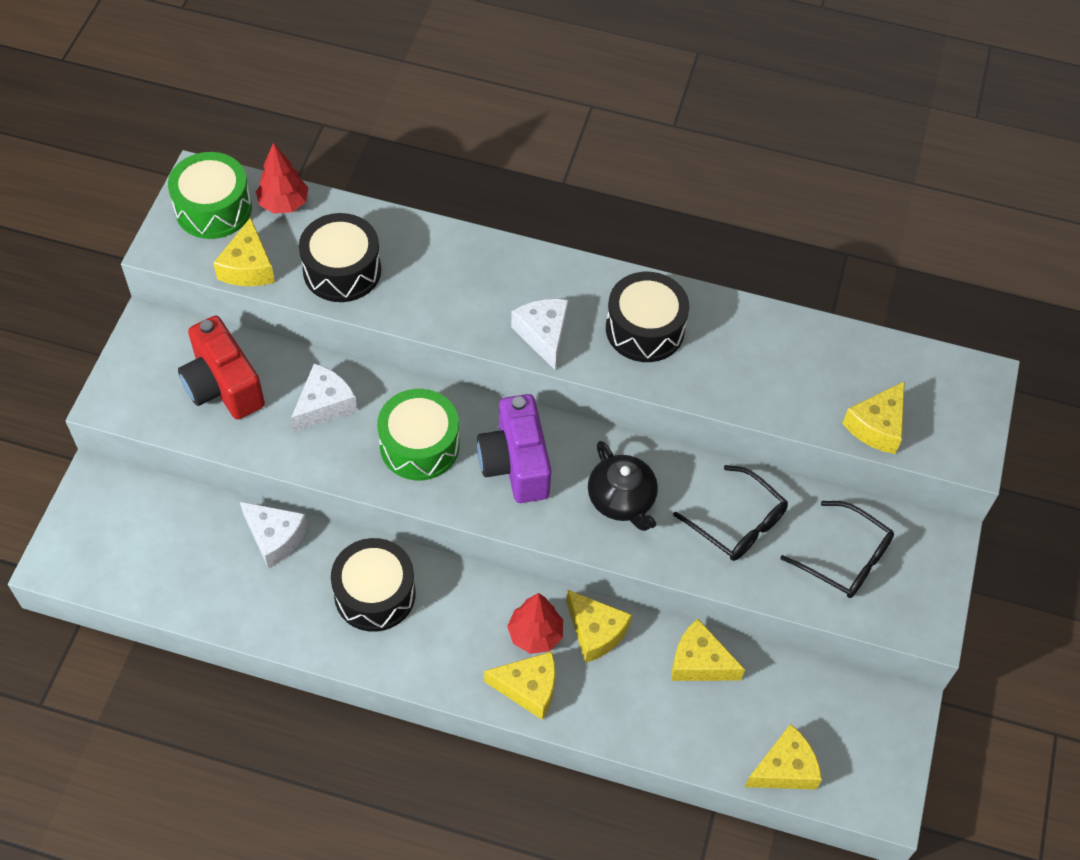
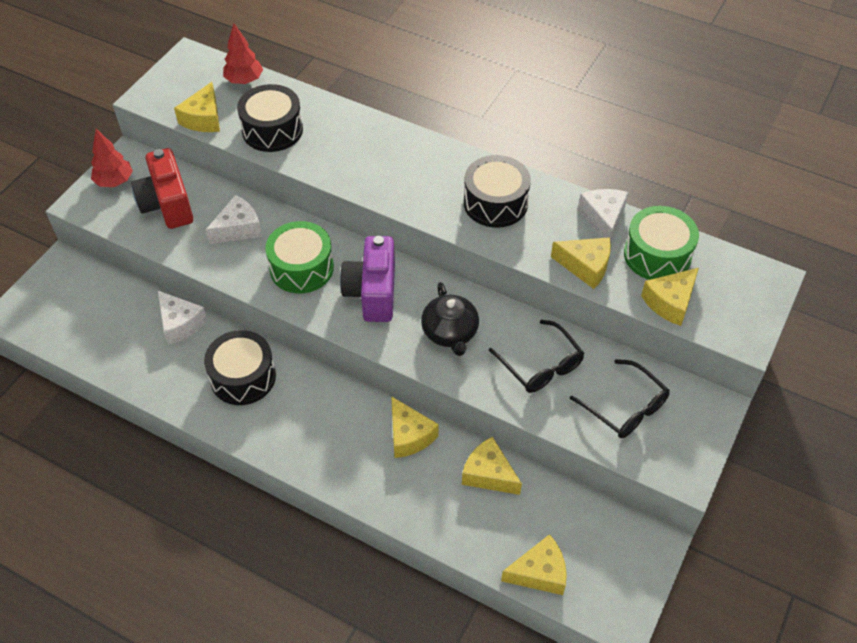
camera: 15 degrees right, 5 degrees down
(213, 208) = (192, 77): green drum -> green drum (657, 255)
(528, 688) = (343, 469): yellow cheese -> yellow cheese (585, 266)
(535, 634) = (360, 429): red tree -> red tree (114, 181)
(543, 335) = (413, 196): white cheese -> white cheese (603, 219)

